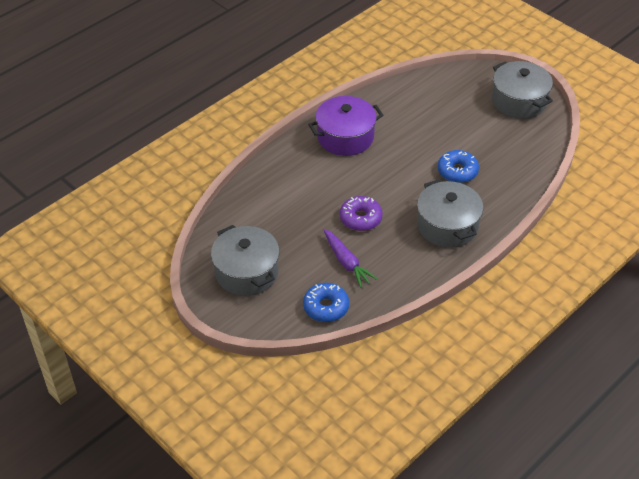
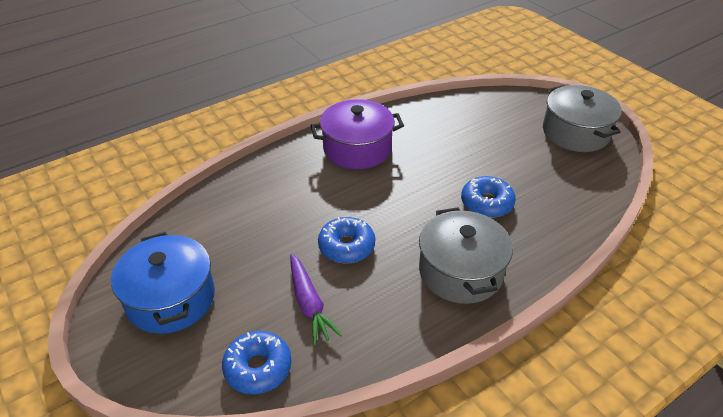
camera: 10 degrees right, 5 degrees down
(246, 272) = (171, 299): grey pot -> blue pot
(360, 218) = (346, 246): purple donut -> blue donut

